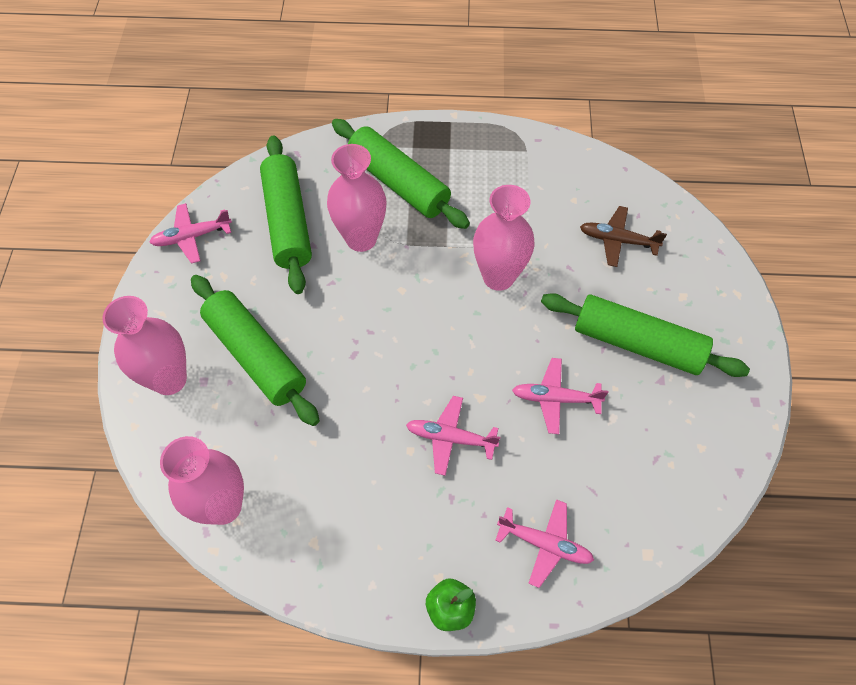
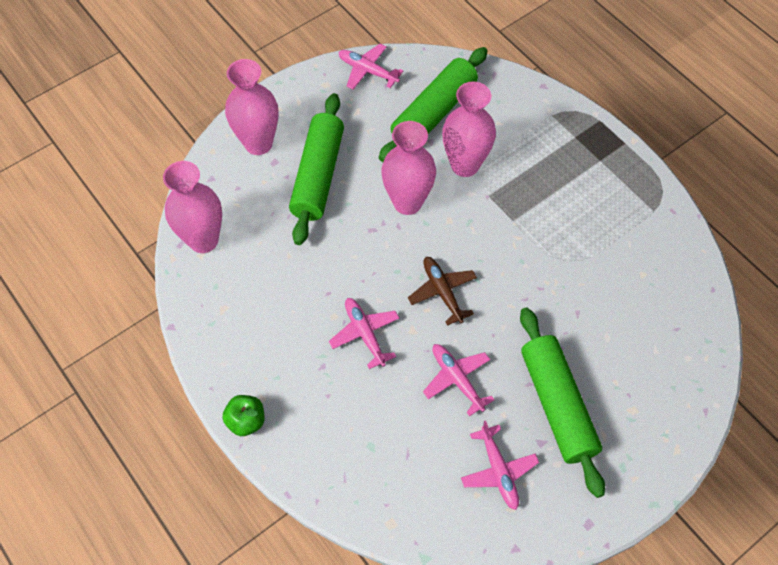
camera: 50 degrees right, 0 degrees up
(398, 183) = (534, 152): green rolling pin -> none
(498, 277) = (521, 272): pink vase -> pink vase (407, 202)
(544, 544) = (340, 448): pink plane -> pink plane (498, 470)
(618, 240) = (637, 330): brown plane -> brown plane (442, 292)

